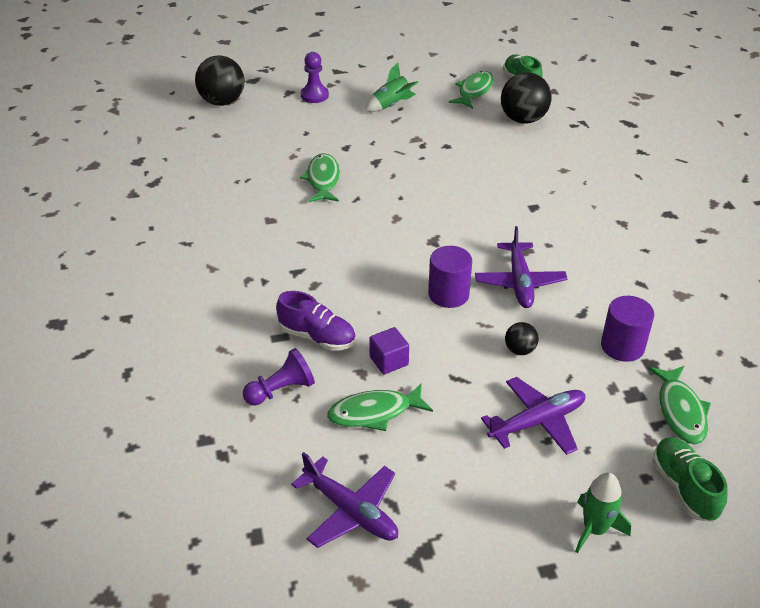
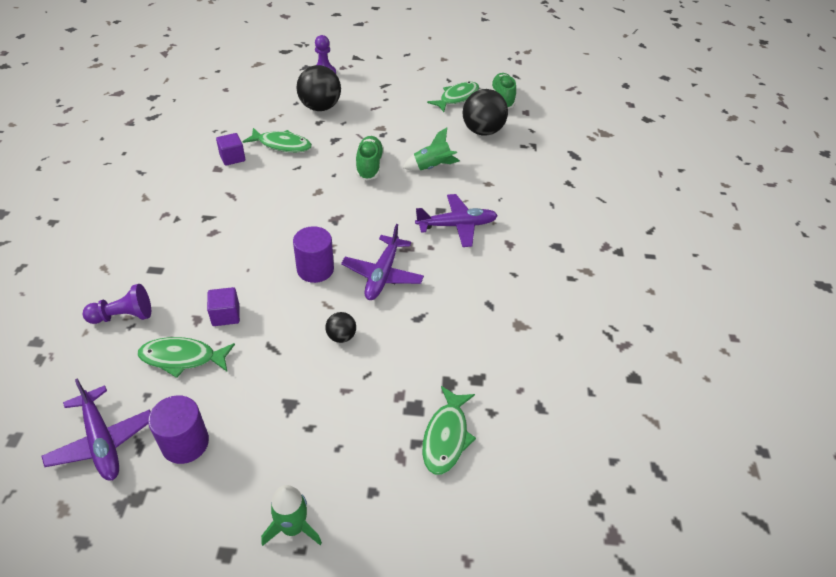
camera: 15 degrees right, 5 degrees up
(222, 102) = (249, 64): black ball -> black ball (320, 107)
(278, 205) = (232, 158): none -> purple cube
(317, 337) = (184, 278): purple shoe -> none
(323, 180) = (282, 145): green fish -> green fish turned 90 degrees clockwise
(391, 105) = (380, 95): green rocket -> green rocket (432, 167)
(537, 422) = (311, 408): purple plane -> purple plane (457, 225)
(622, 346) = (434, 359): purple cylinder -> purple cylinder (185, 443)
(684, 488) = (400, 513): green shoe -> green shoe (369, 166)

